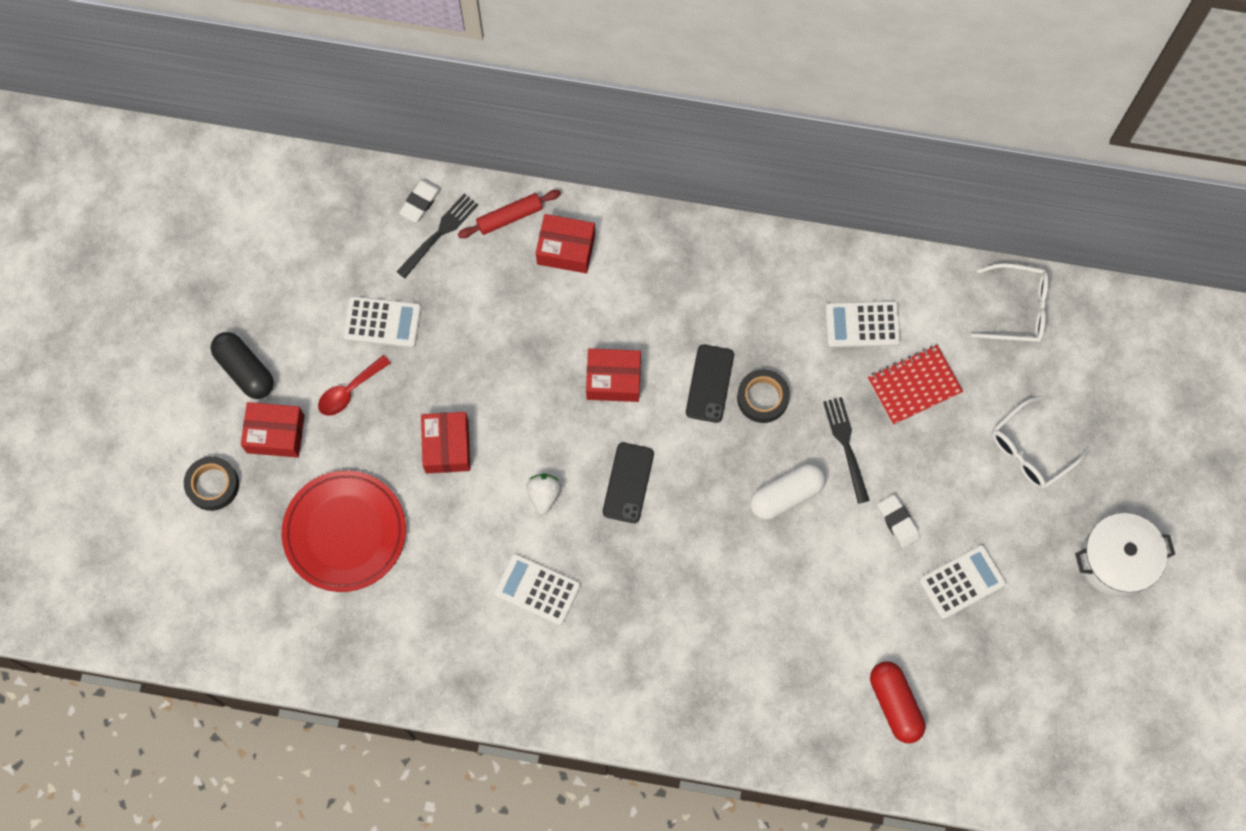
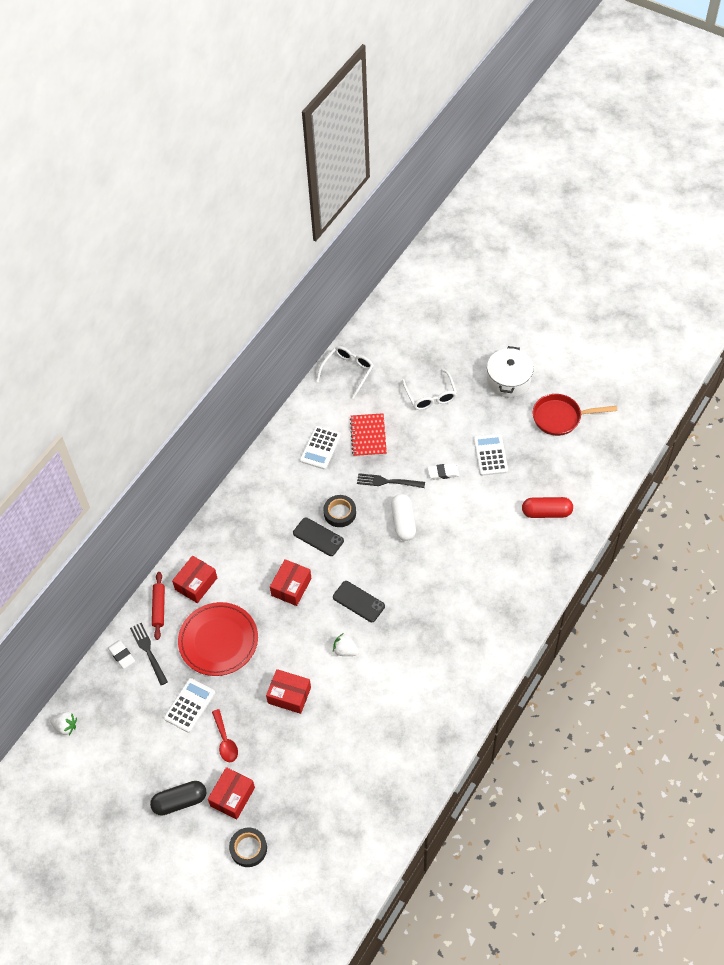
camera: 65 degrees left, 15 degrees down
(294, 180) = (66, 726): none -> white strawberry
(345, 532) = (317, 775): red plate -> red plate (218, 641)
(537, 589) = (402, 675): white calculator -> none
(1082, 668) = (560, 418): none -> red pan

